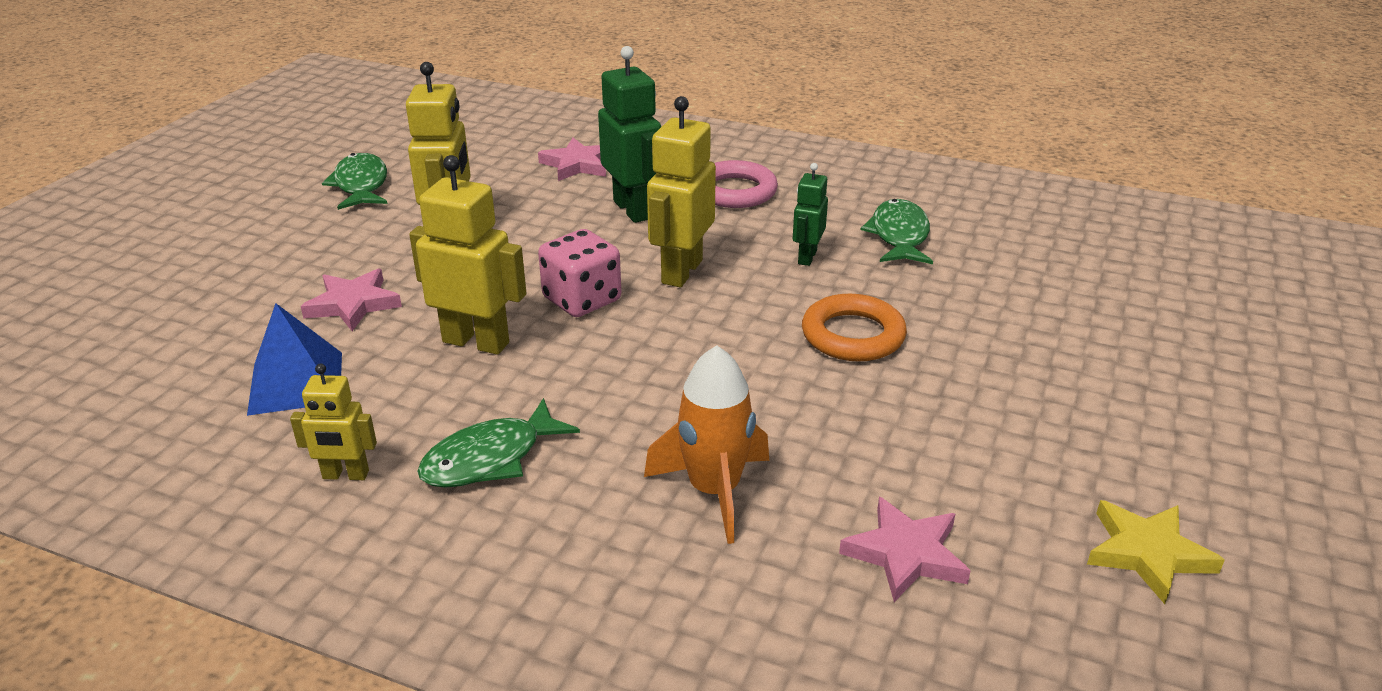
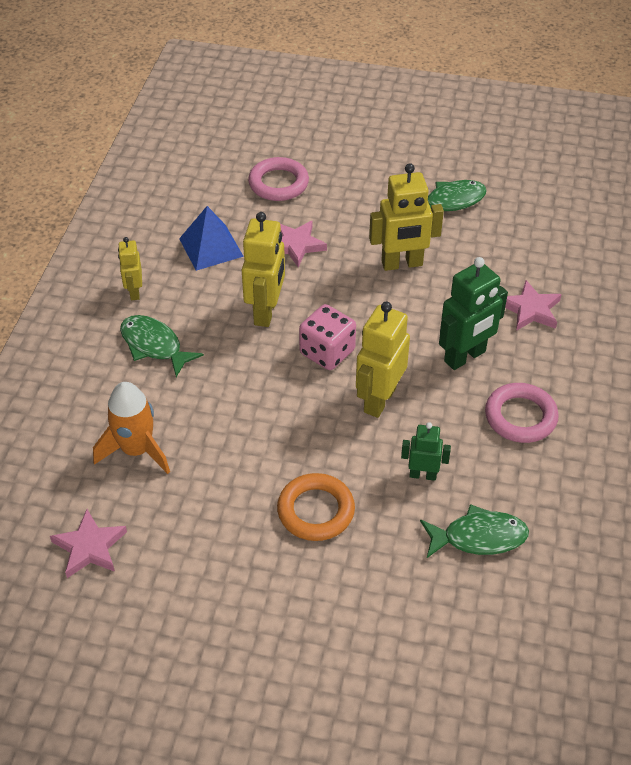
camera: 80 degrees right, 15 degrees up
(201, 306) = (278, 183): none -> pink ring
(681, 271) = (379, 400): yellow robot -> yellow robot turned 75 degrees counterclockwise
(1147, 553) = (97, 679): yellow star -> none

